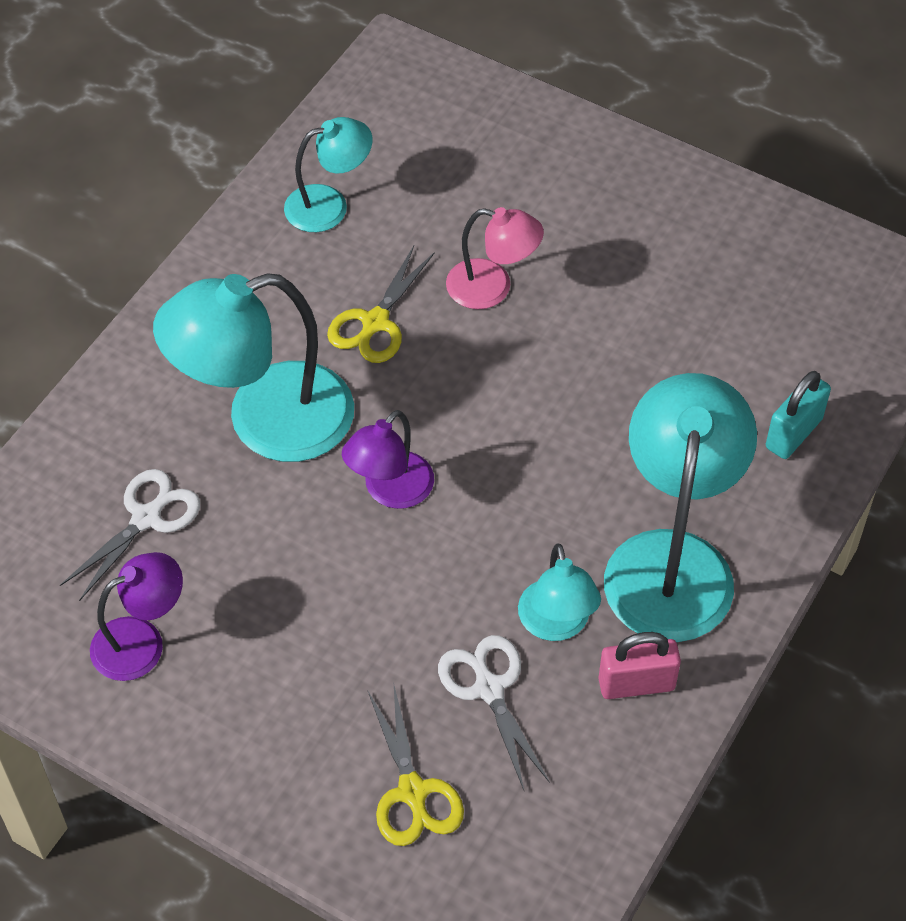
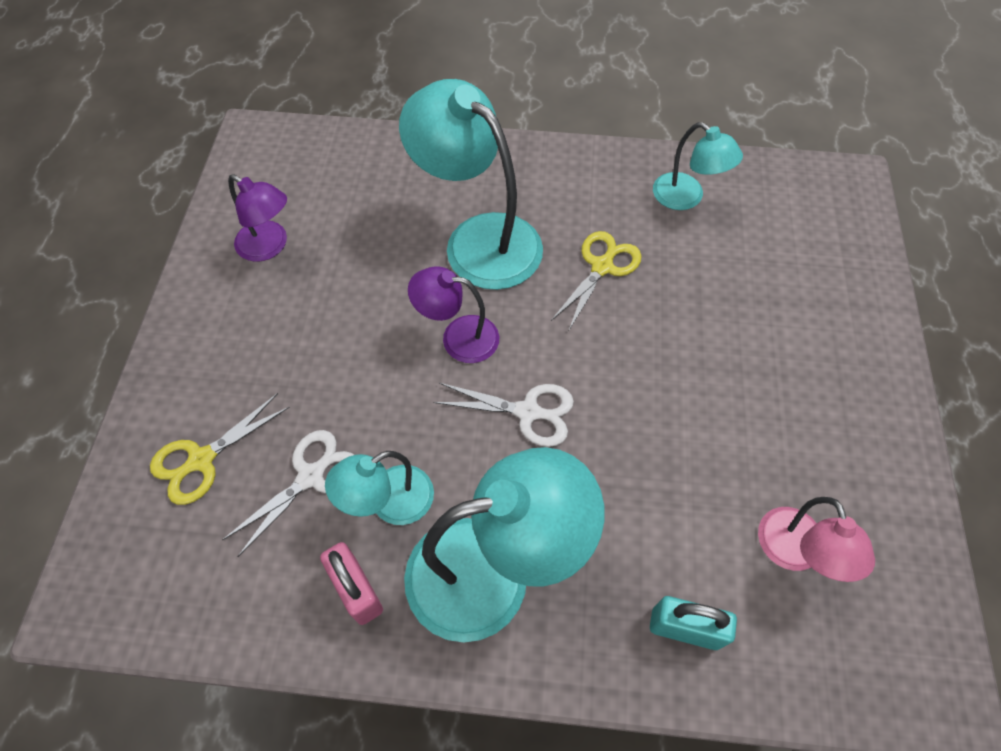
camera: 65 degrees right, 5 degrees up
(146, 518) = (366, 209): white scissors -> white scissors (527, 412)
(375, 322) = (602, 267): yellow scissors -> yellow scissors turned 120 degrees clockwise
(492, 288) = (683, 327): pink lamp -> pink lamp (795, 553)

